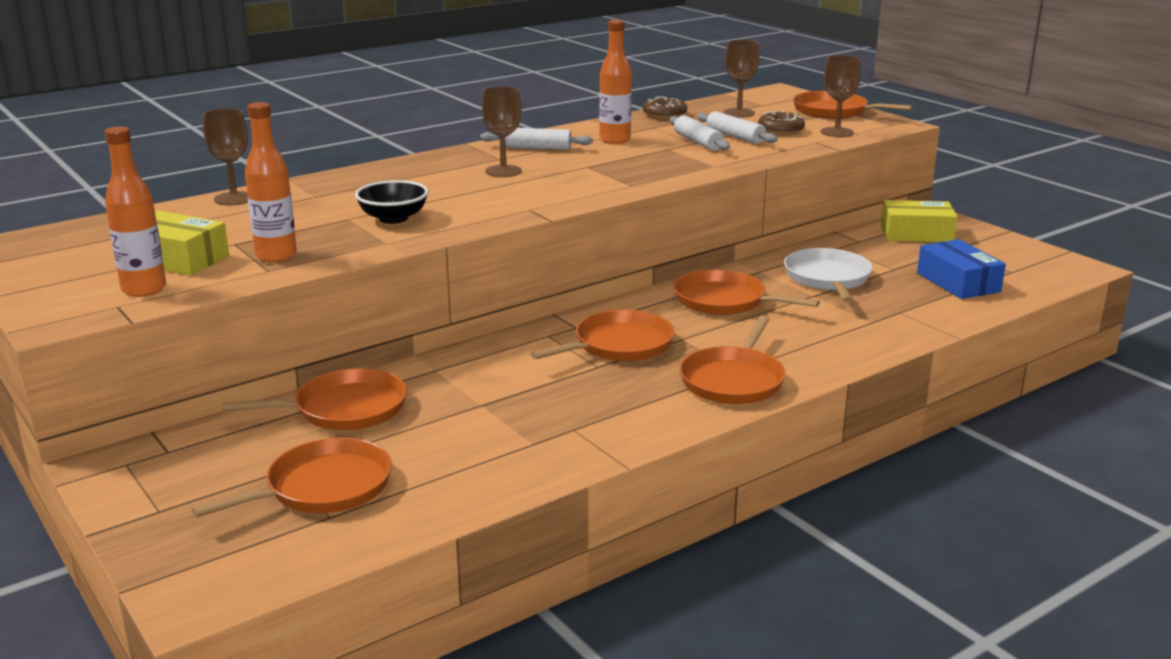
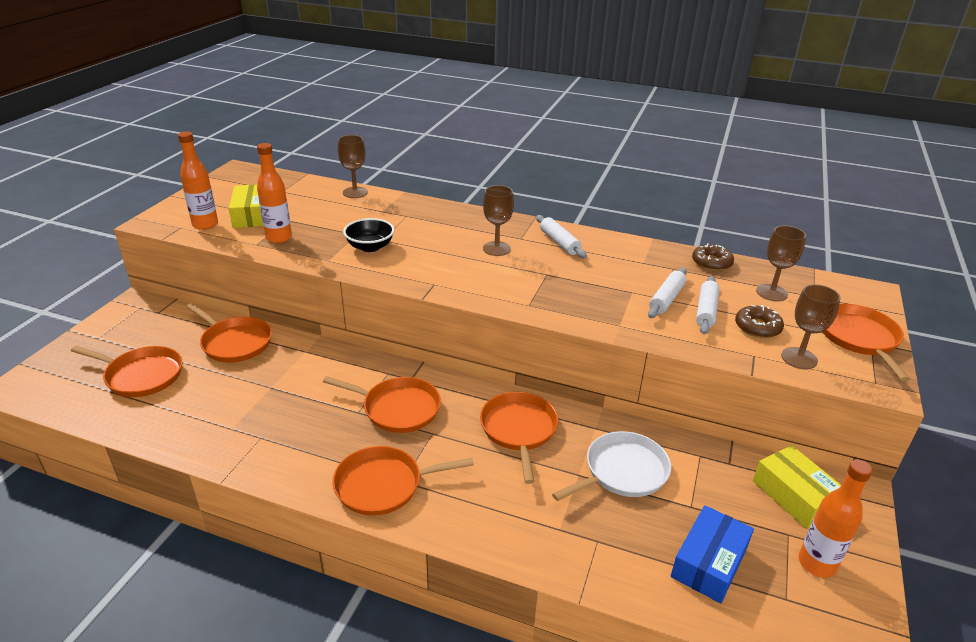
camera: 55 degrees right, 10 degrees up
(615, 140) = (619, 264): orange bottle -> orange bottle (816, 563)

